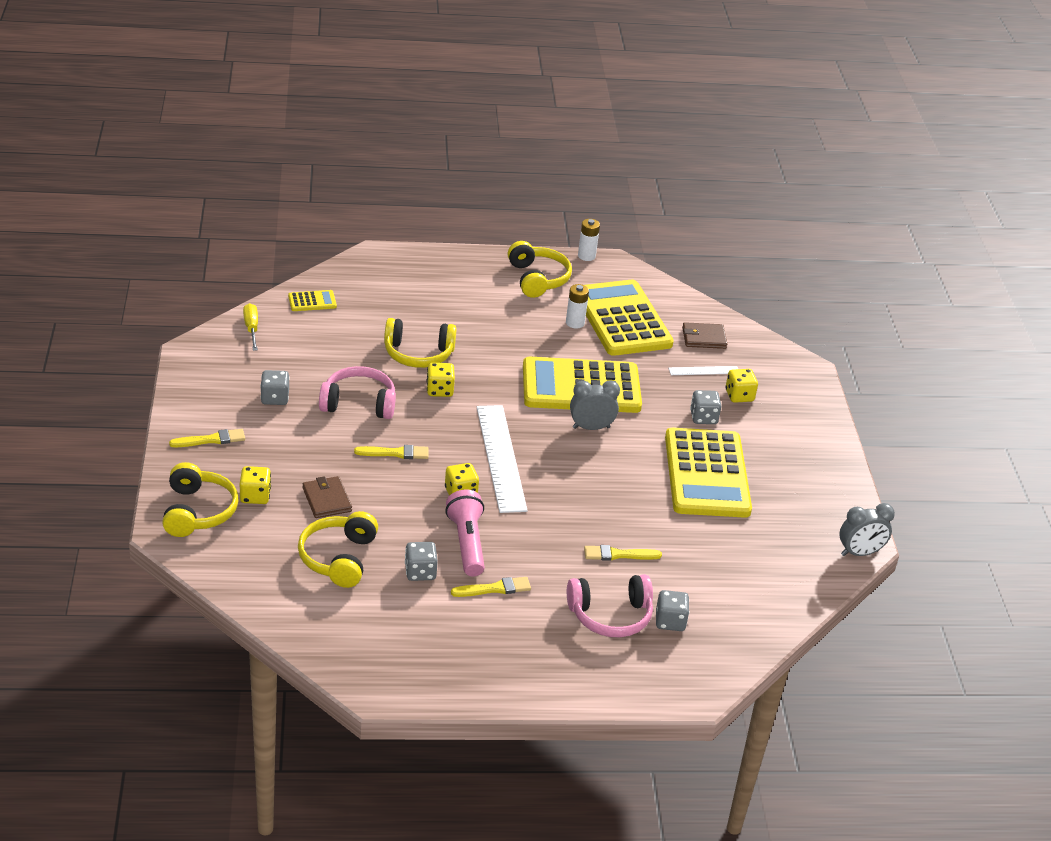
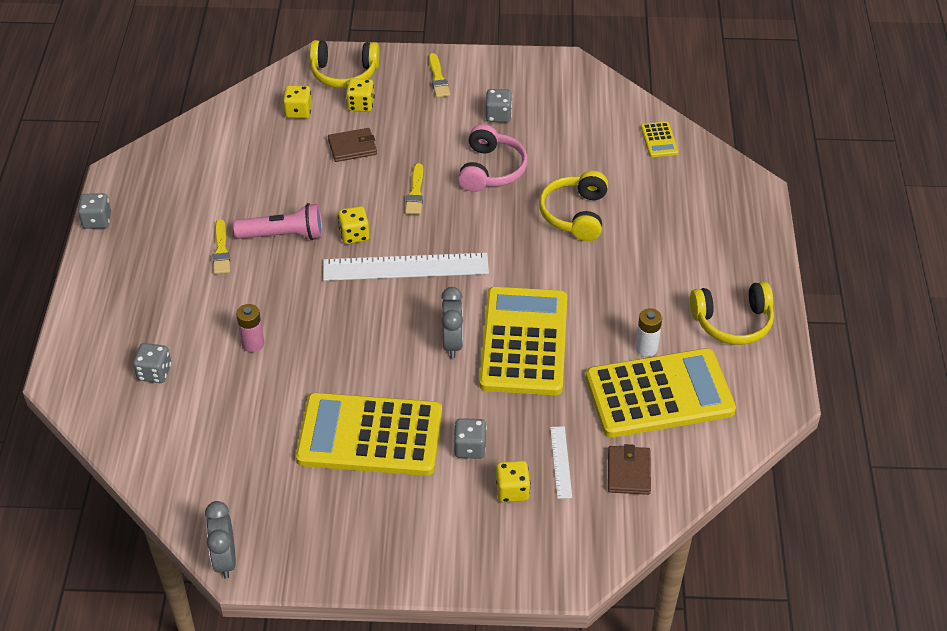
camera: 100 degrees right, 10 degrees up
(251, 328) = (607, 100): yellow screwdriver -> none
(338, 558) = (276, 153): yellow headphones -> none
(420, 572) = (250, 203): grey dice -> grey dice (97, 221)
(439, 390) = (514, 228): yellow dice -> yellow dice (298, 111)
(586, 256) = (792, 374): white battery -> none
(610, 615) = (171, 328): pink headphones -> none
(618, 554) = (253, 344): yellow brush -> pink battery

